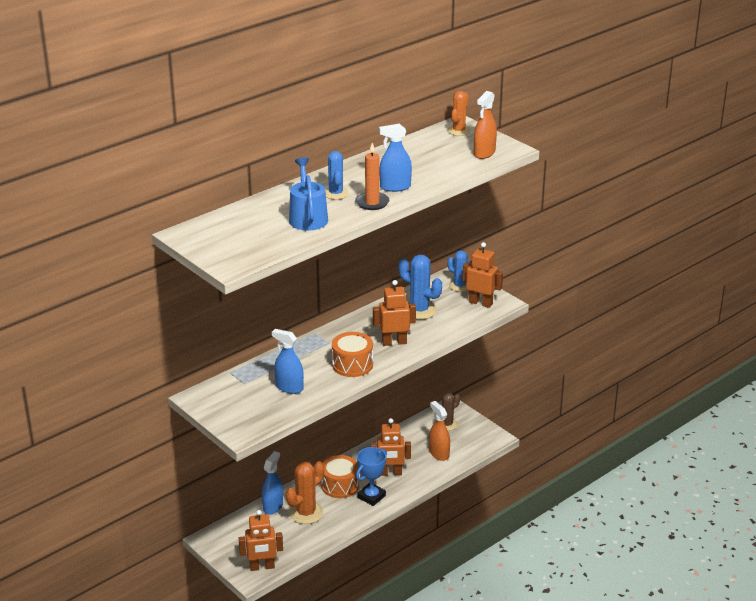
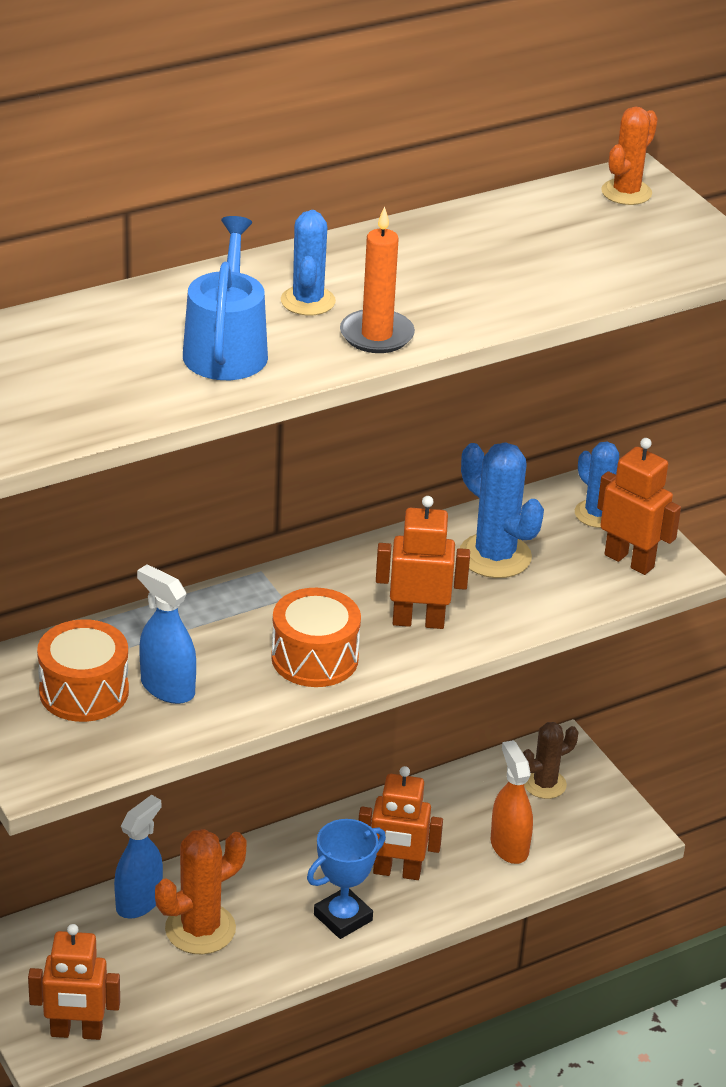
camera: 10 degrees right, 5 degrees up
(340, 485) = (287, 881): orange drum -> orange drum (84, 691)
(395, 187) = (440, 305): blue spray bottle -> none
(484, 153) = (663, 253): orange spray bottle -> none

